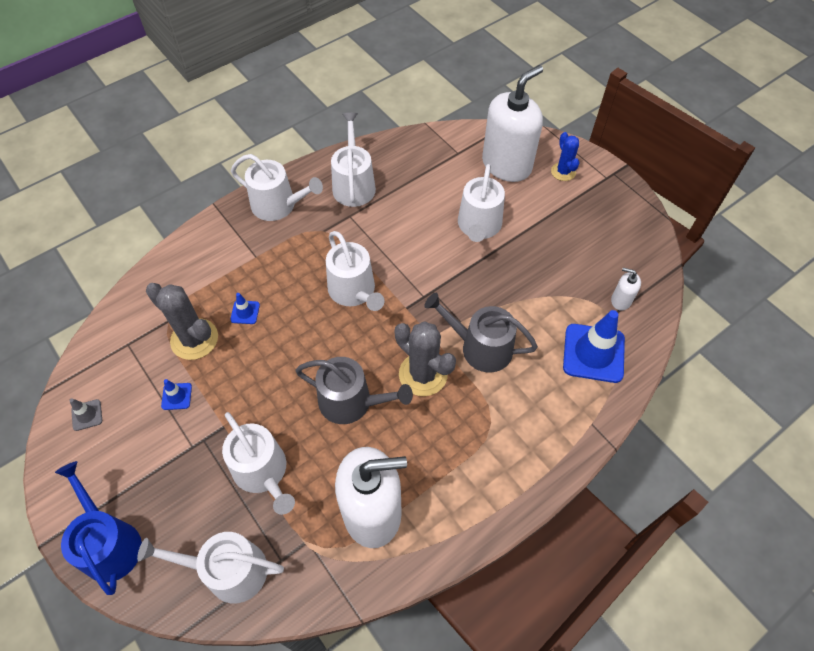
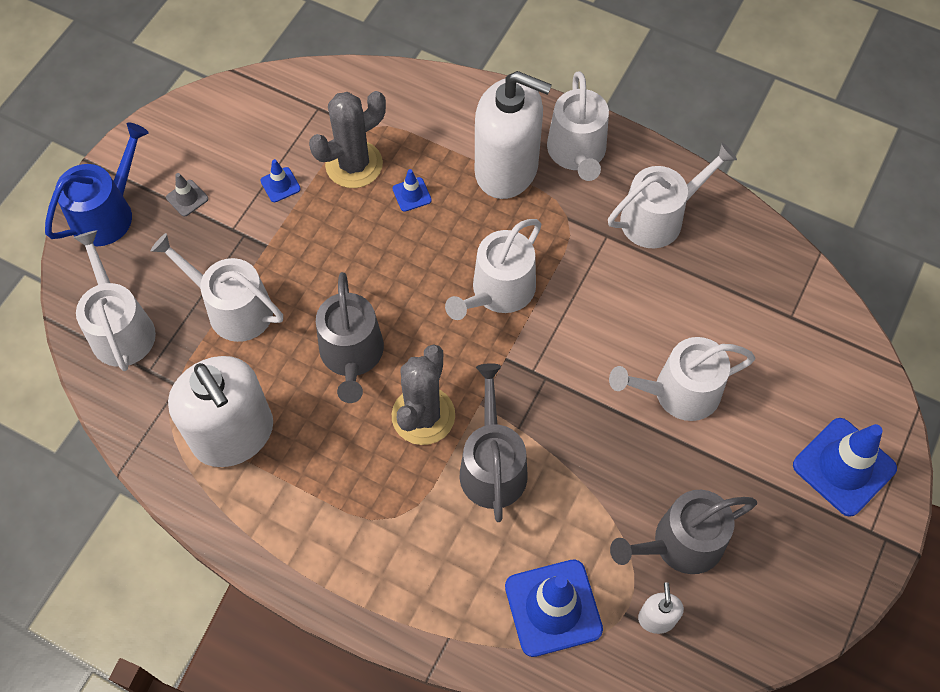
camera: 65 degrees right, 5 degrees up
(87, 415) = (224, 119): grey traffic cone -> grey traffic cone (187, 198)
(194, 339) = (354, 164): grey cactus -> grey cactus turned 45 degrees clockwise
(263, 472) = (232, 308): white watering can -> white watering can turned 90 degrees clockwise
(506, 165) = (809, 387): white soap dispenser -> white soap dispenser (506, 169)
(563, 172) = (844, 467): blue cactus -> blue traffic cone
(578, 268) = (680, 544): none -> grey watering can

